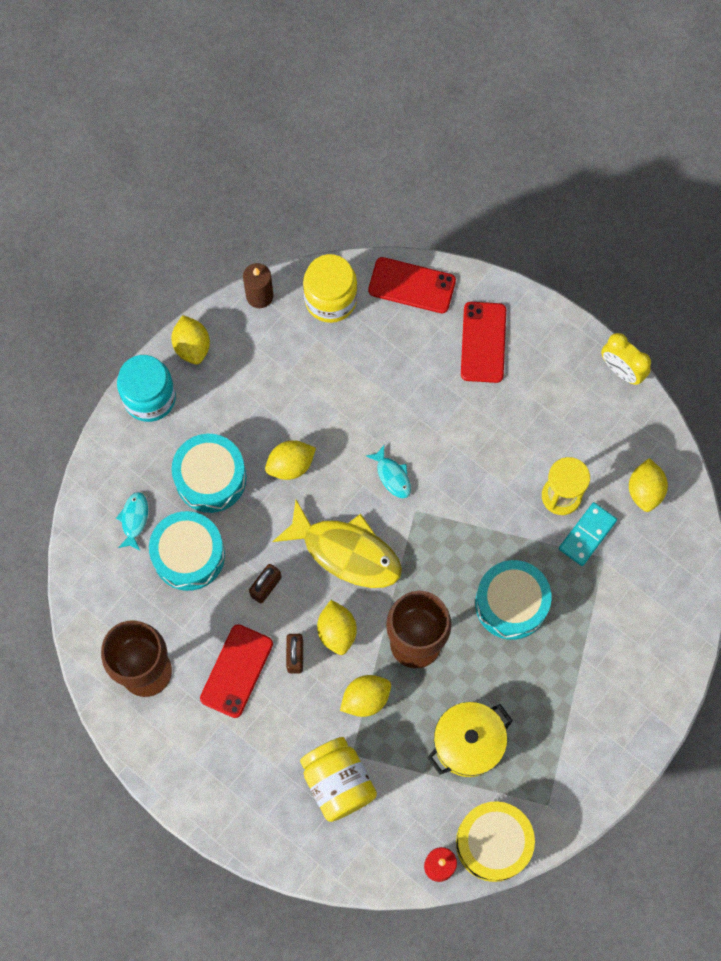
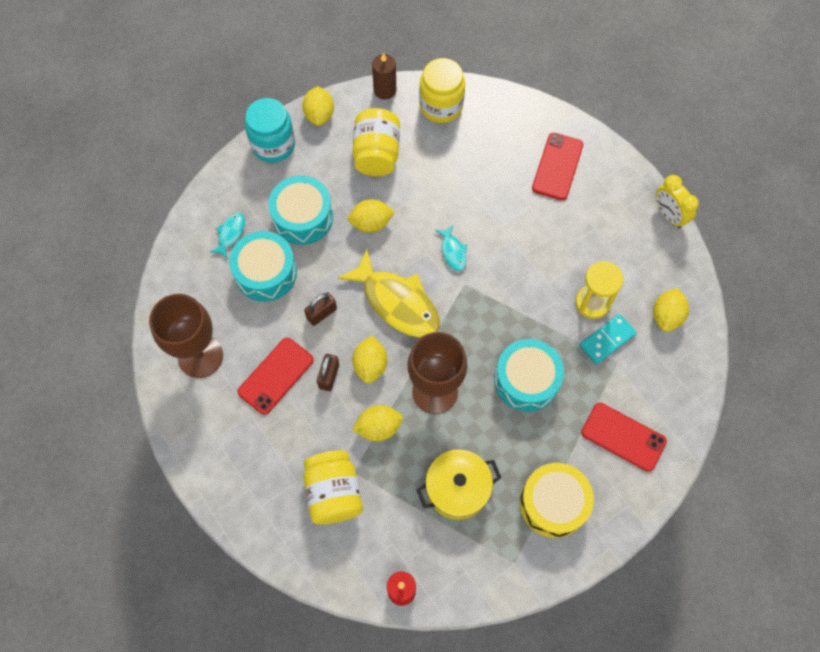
camera: 15 degrees right, 5 degrees down
(273, 379) = (376, 154): none -> yellow jar
(412, 286) = (510, 110): red phone -> red phone (623, 437)
(493, 843) = (456, 583): yellow drum -> yellow drum (553, 503)

